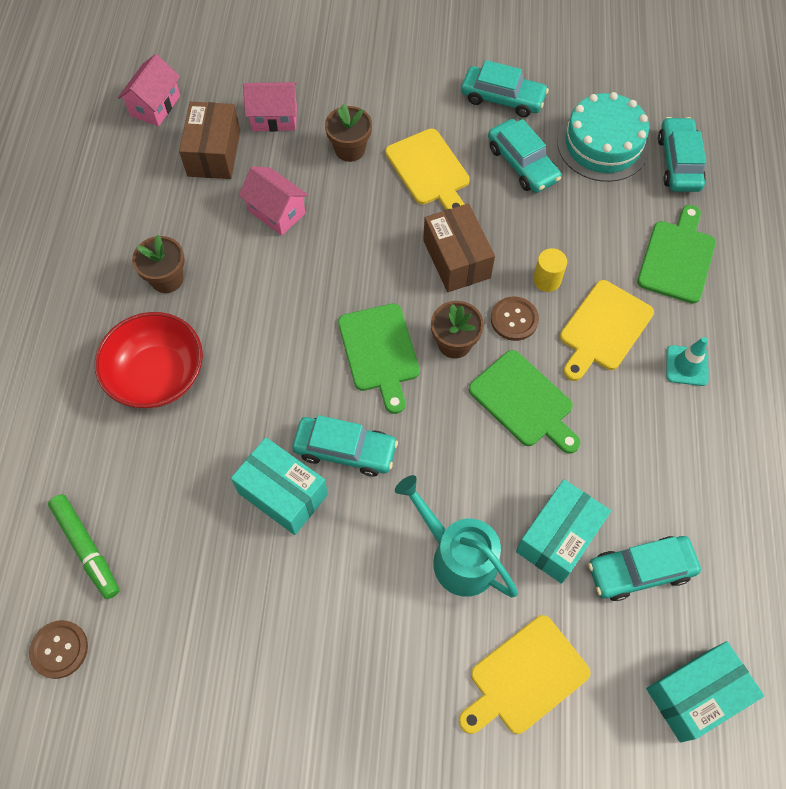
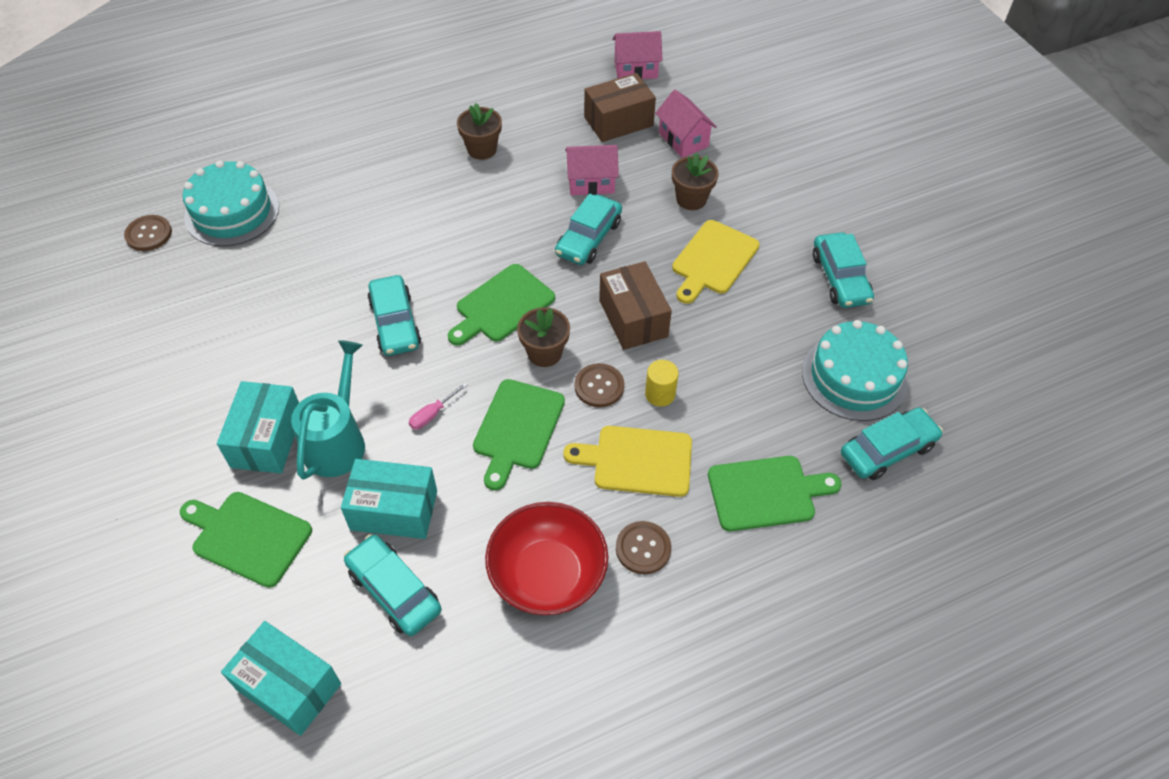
camera: 60 degrees right, 10 degrees down
(86, 548) = (232, 212): green marker -> turquoise cake
(157, 375) = (394, 183): red bowl -> red bowl (547, 574)
(276, 212) = (591, 182): pink house -> pink house turned 75 degrees clockwise
(283, 493) = (334, 301): turquoise box -> turquoise box (267, 439)
(456, 259) = (633, 318): brown box -> brown box turned 60 degrees counterclockwise
(471, 463) = (432, 414): none -> pink screwdriver
(522, 163) = (777, 323): turquoise car -> turquoise car (588, 238)
(524, 677) = (248, 537): yellow cutting board -> green cutting board
(686, 365) = (643, 548): turquoise traffic cone -> brown button

